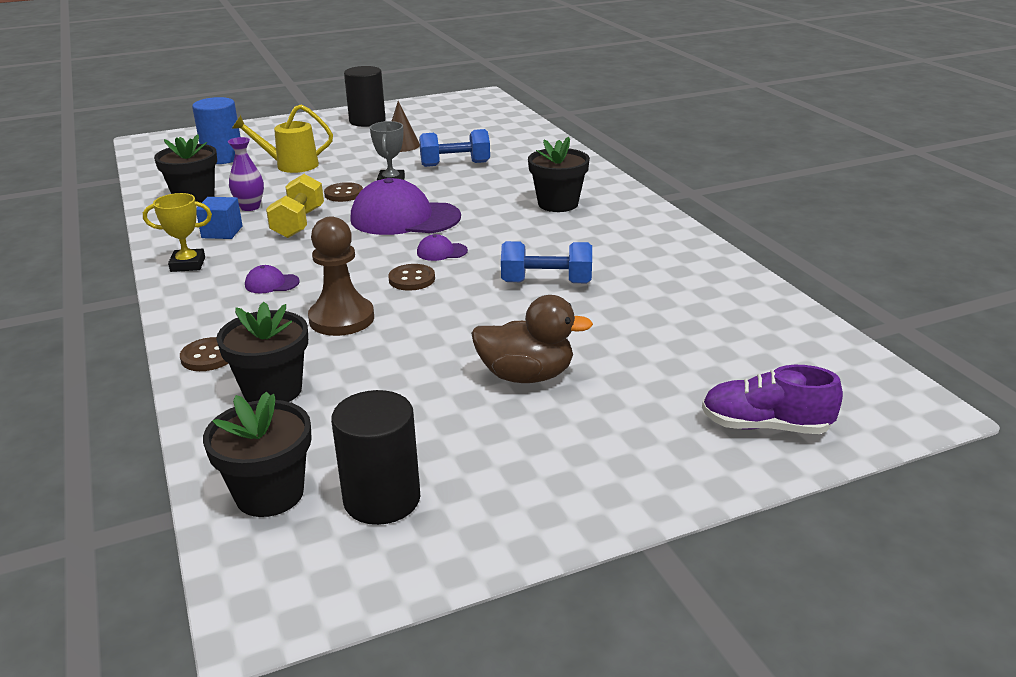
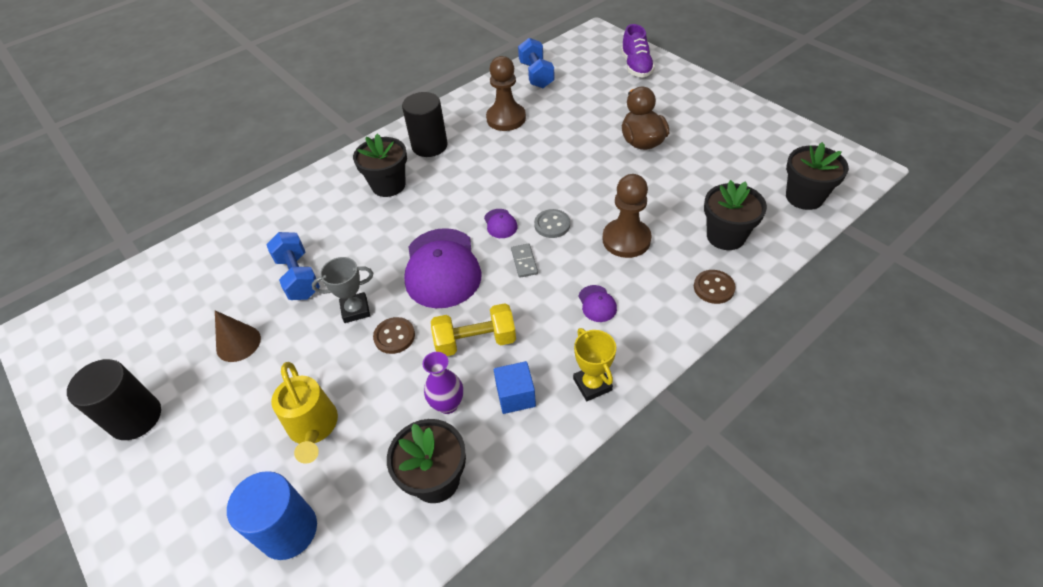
camera: 105 degrees left, 20 degrees up
(371, 256) = (524, 262): none -> grey domino
(382, 499) = (775, 159): black cylinder -> black cylinder (429, 146)
(412, 279) = (552, 225): brown button -> grey button
(546, 282) = (527, 160): blue dumbbell -> blue dumbbell (536, 75)
(653, 281) = (506, 118): none -> brown pawn

